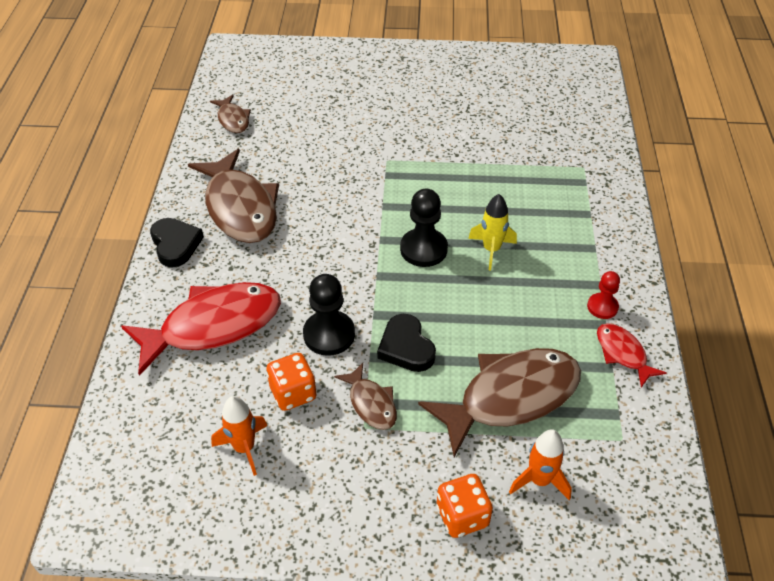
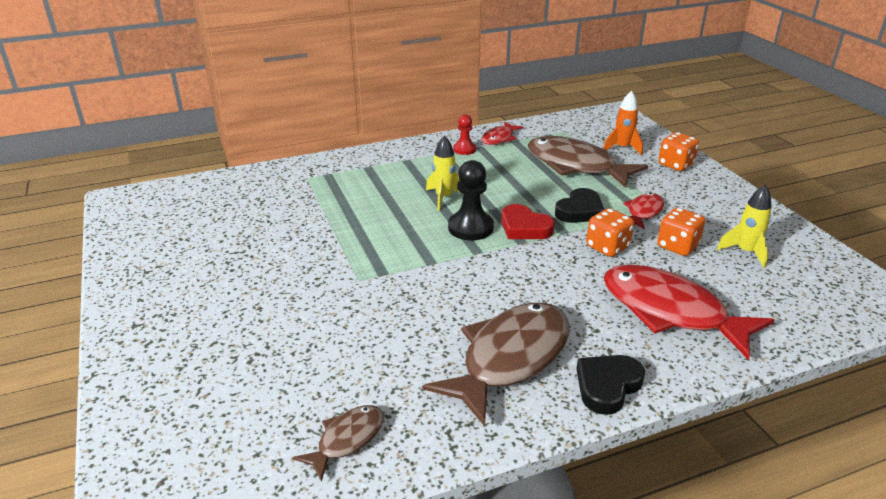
camera: 115 degrees left, 15 degrees down
(244, 448) = (745, 252): orange rocket -> yellow rocket
(329, 334) = (607, 247): black pawn -> orange dice
(371, 403) = (643, 212): brown fish -> red fish
(401, 288) = (524, 227): none -> red heart

